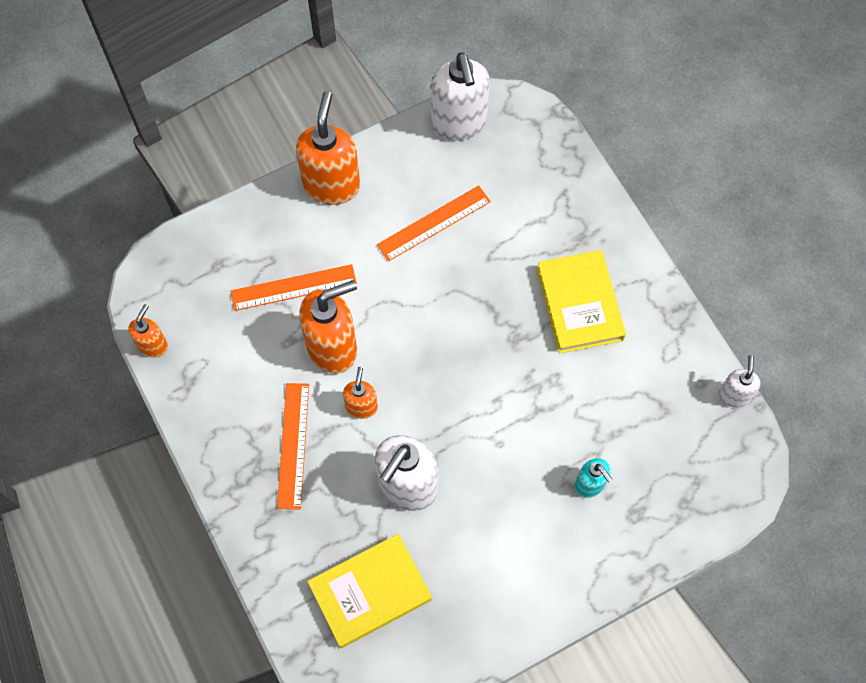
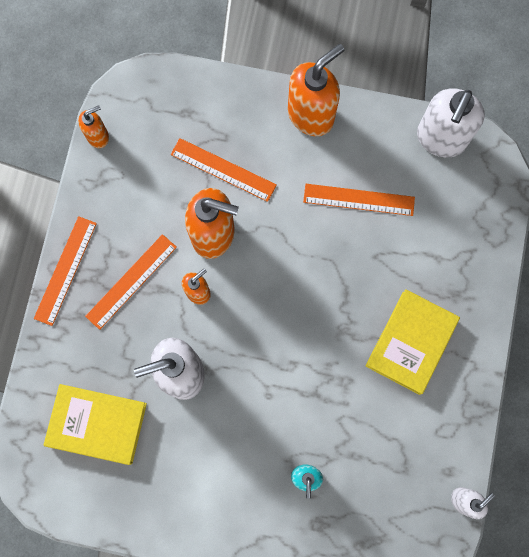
camera: 40 degrees right, 10 degrees up
(223, 483) = (65, 270): none -> orange ruler

